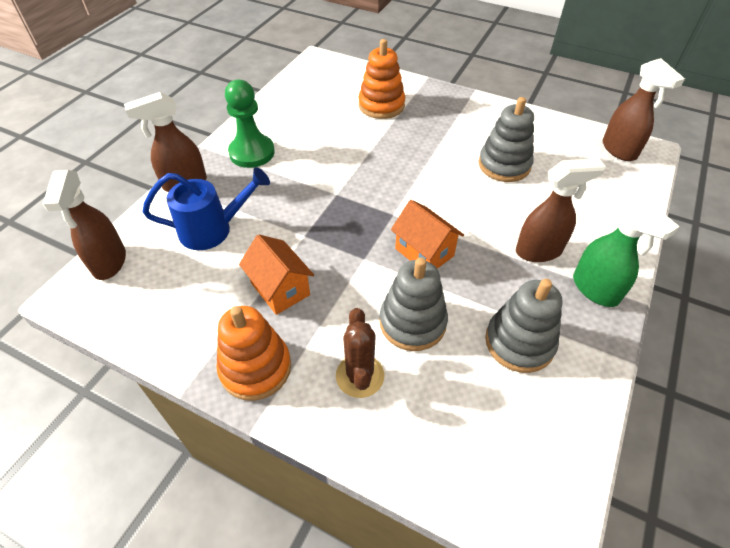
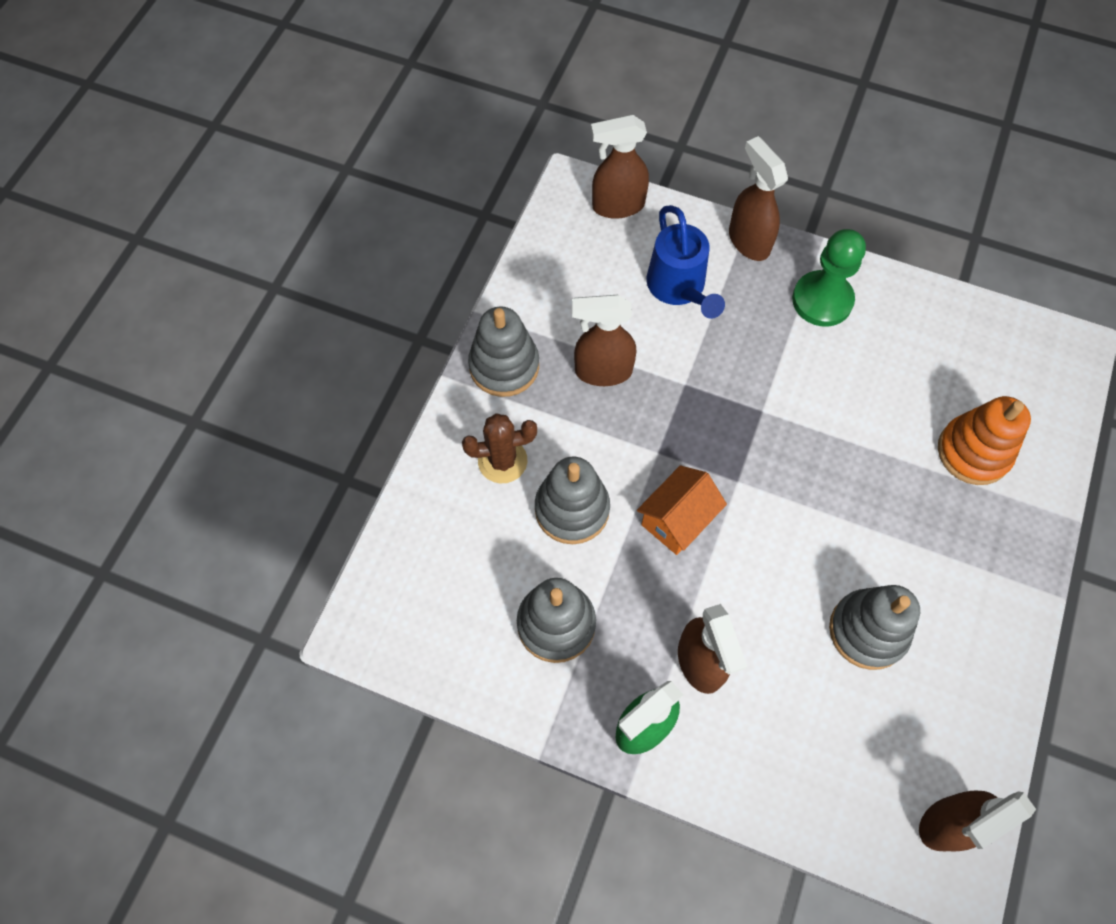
camera: 85 degrees right, 15 degrees up
(255, 368) = (504, 366): orange stacking toy -> grey stacking toy
(280, 289) = (602, 371): orange house -> brown spray bottle

